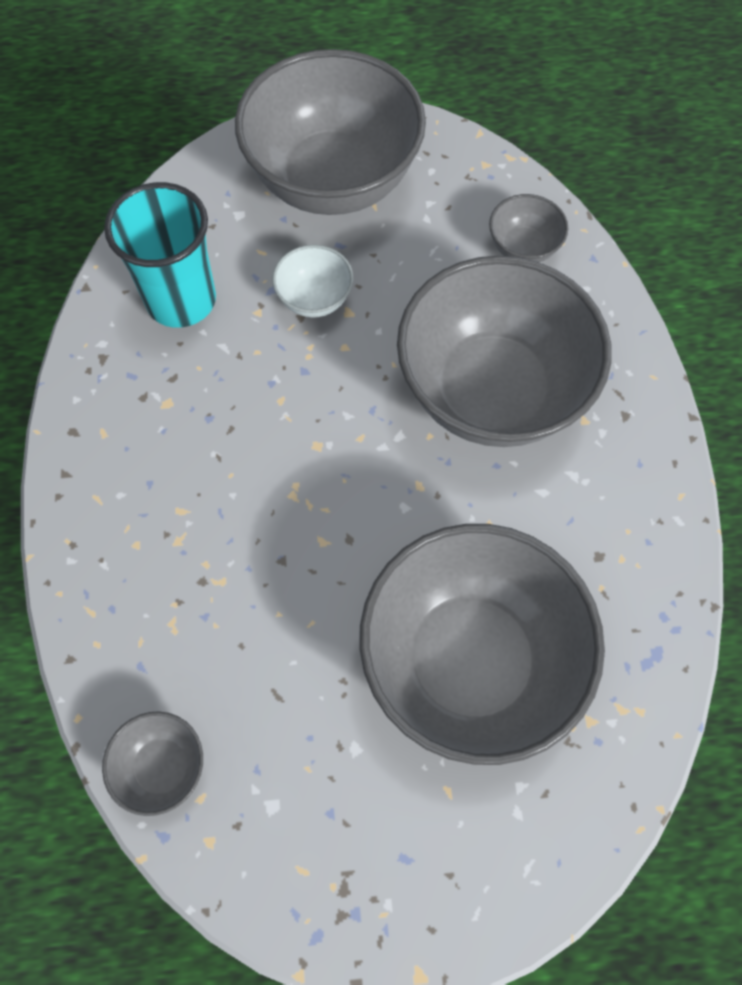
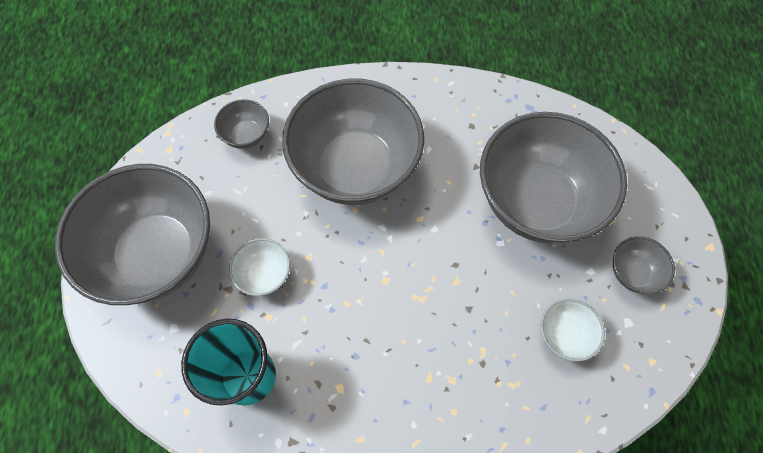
camera: 85 degrees left, 0 degrees up
(162, 767) = (609, 392): grey bowl -> grey bowl (632, 273)
(247, 700) = (564, 335): none -> white bowl

